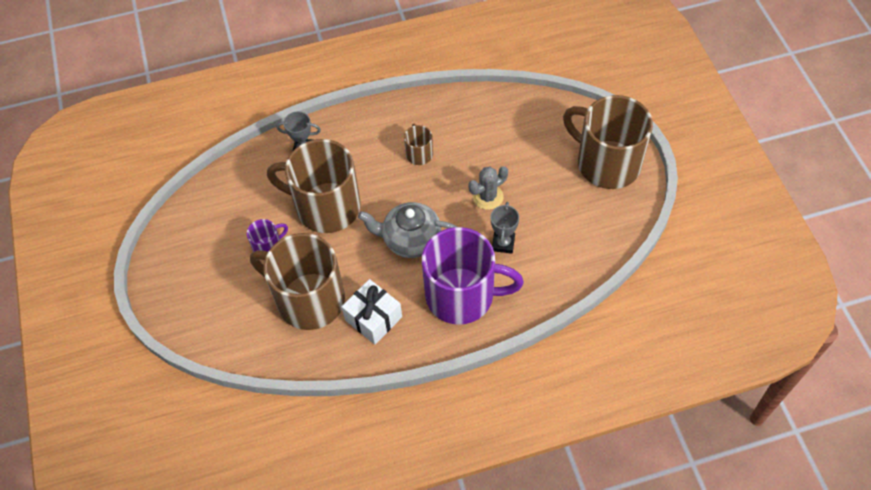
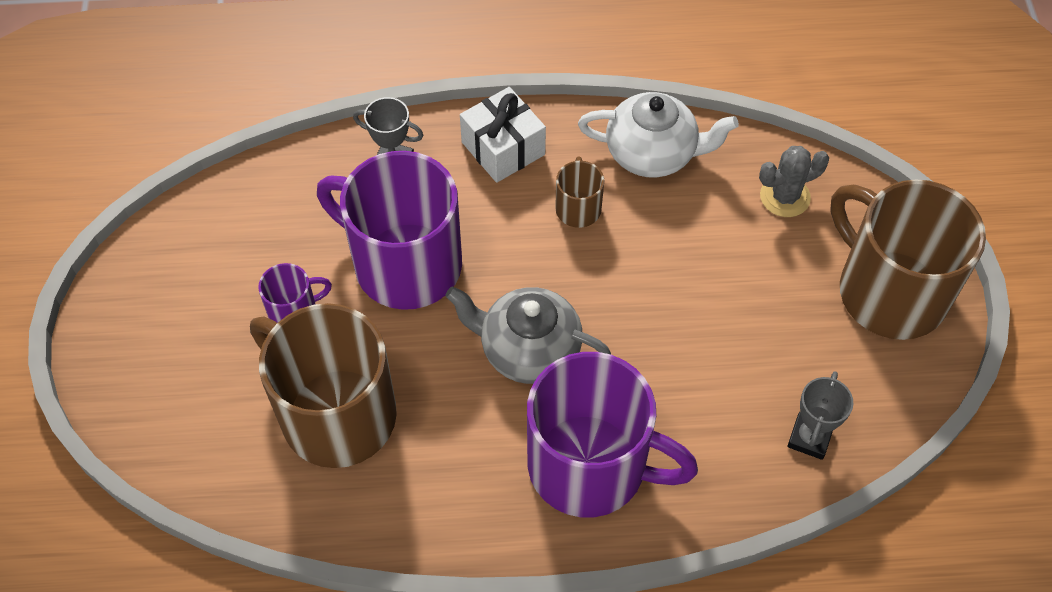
camera: 10 degrees right, 0 degrees up
(326, 207) = (404, 264): brown mug -> purple mug
(373, 318) = (433, 471): white gift -> white gift (503, 148)
(454, 113) = (652, 153): none -> white teapot
(487, 197) = (674, 305): grey cactus -> grey cactus (785, 197)
(503, 243) = (681, 391): grey trophy -> grey trophy (809, 438)

